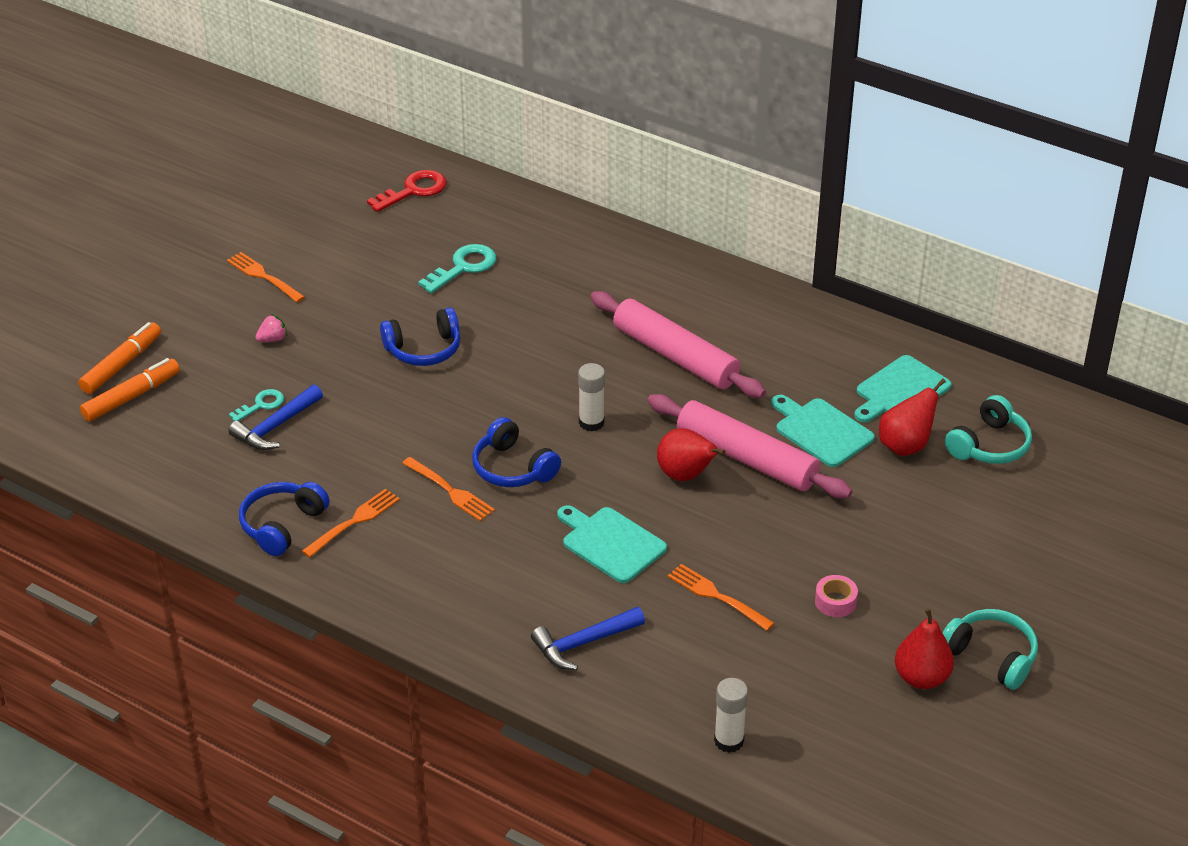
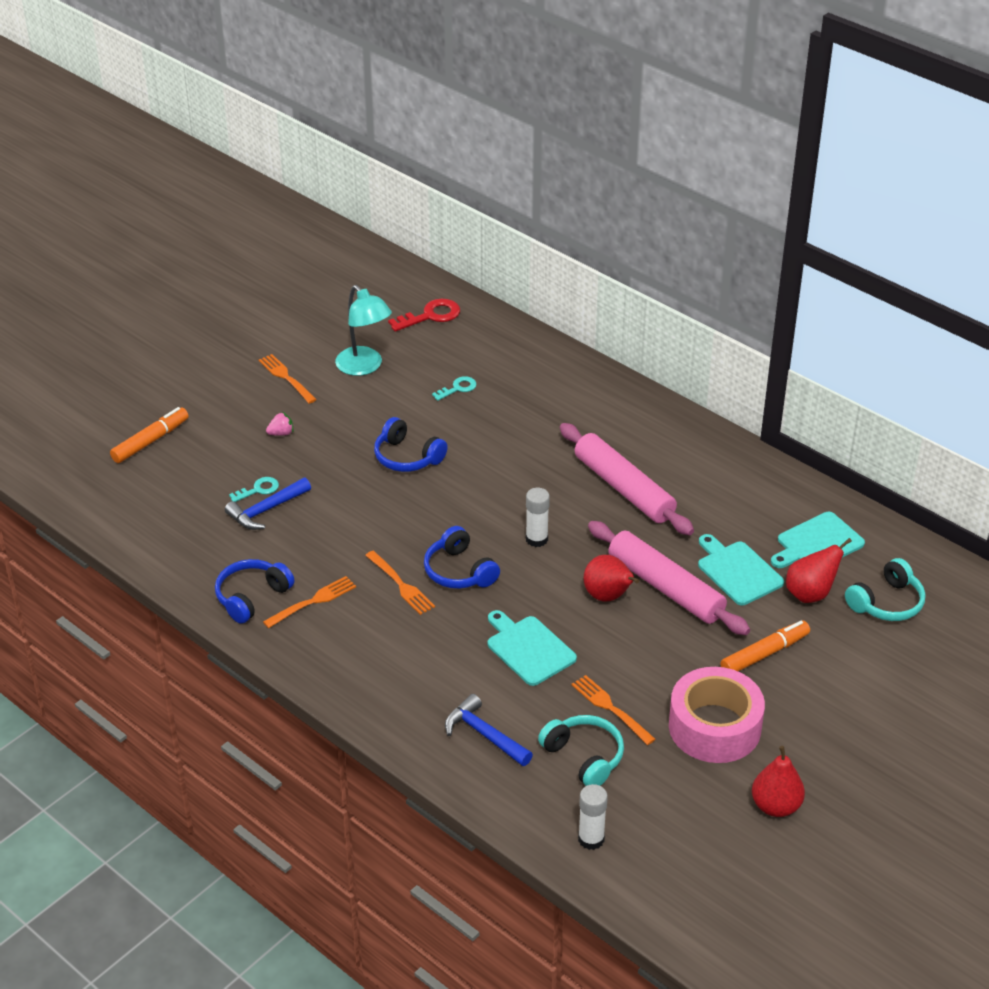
camera: 10 degrees right, 0 degrees up
(132, 397) = (152, 470): orange marker -> orange marker (764, 654)
(351, 255) = (364, 367): none -> turquoise lamp
(424, 349) = (407, 457): blue headphones -> blue headphones turned 45 degrees clockwise
(463, 267) = (458, 388): turquoise key -> turquoise key, size x0.61
(583, 643) = (484, 734): blue hammer -> blue hammer turned 60 degrees clockwise
(835, 602) = (714, 727): pink tape -> pink tape, size x2.49
(991, 656) = (843, 795): turquoise headphones -> turquoise headphones (584, 757)

